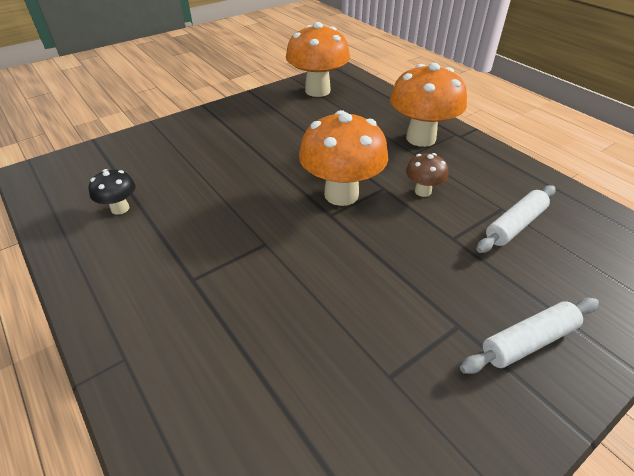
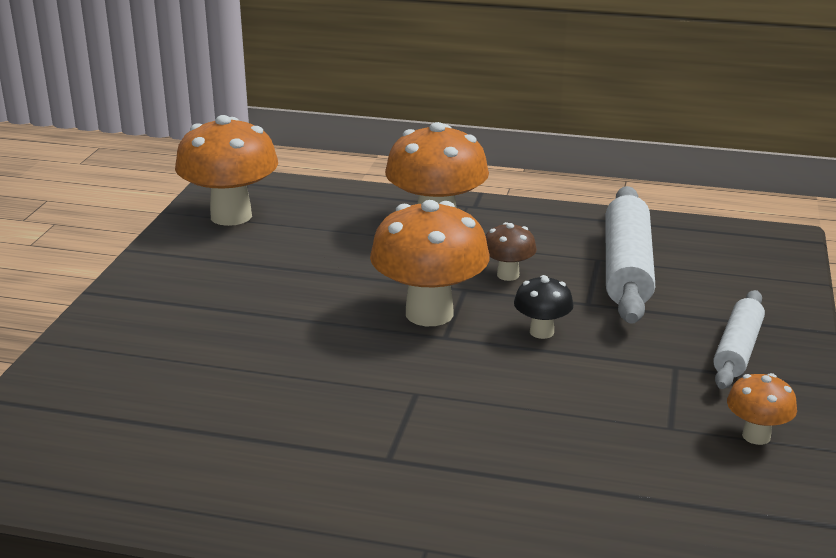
camera: 40 degrees left, 15 degrees down
(120, 208) = (180, 446): black mushroom -> black mushroom (541, 332)
(450, 434) = (756, 436): none -> orange mushroom
(515, 225) = (626, 268): white rolling pin -> white rolling pin, size x1.63

